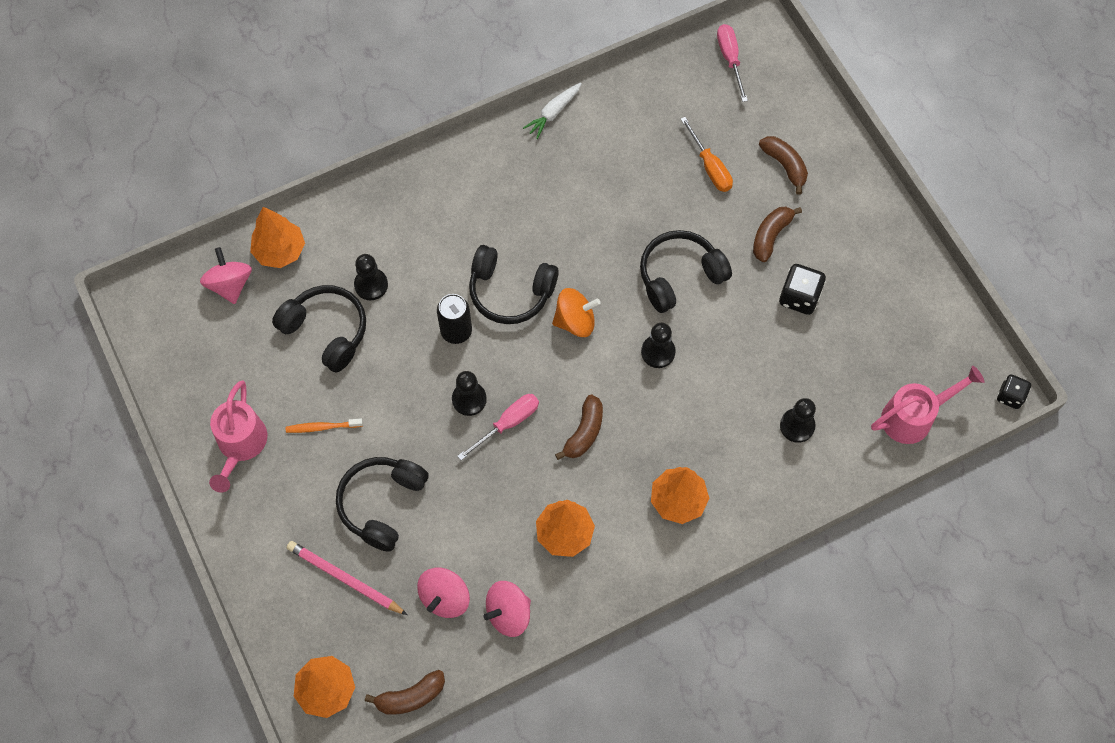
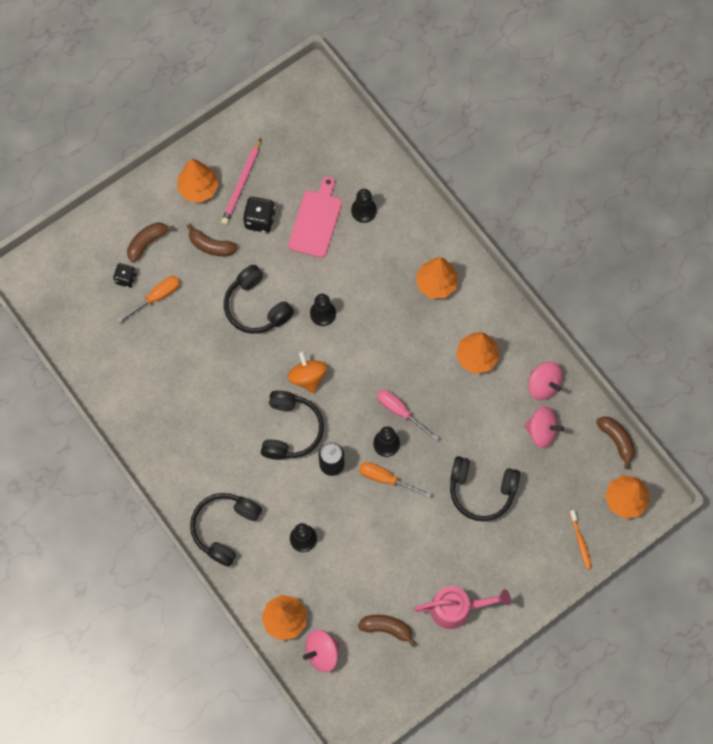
camera: 100 degrees left, 5 degrees up
(322, 427) = (430, 549): orange toothbrush -> orange toothbrush (580, 541)
(326, 331) = (349, 564): black headphones -> black headphones (225, 528)
(345, 579) = (543, 505): pink pencil -> pink pencil (241, 183)
(423, 391) = (386, 479): none -> orange screwdriver
(553, 113) = (123, 425): white carrot -> none
(584, 432) = (396, 356): brown banana -> brown banana (386, 628)
(730, 59) = (53, 295): pink screwdriver -> none
(789, 364) = (316, 221): none -> pink cutting board
(852, 232) = (199, 188): none -> orange tree
(914, 416) = (342, 134): pink watering can -> none
(1010, 396) = (314, 74): black dice -> black dice (126, 278)

